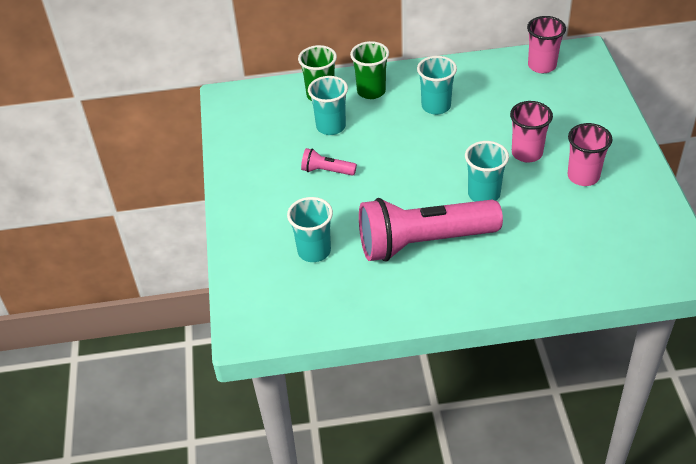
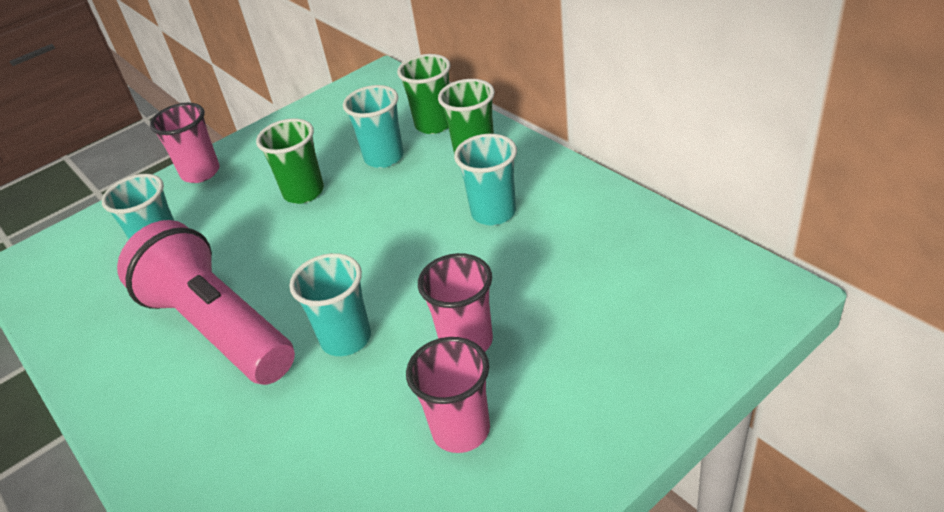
camera: 60 degrees right, 5 degrees down
(327, 171) = (304, 192): pink flashlight -> green cup
(542, 66) = (686, 263): pink cup -> pink cup (201, 172)

